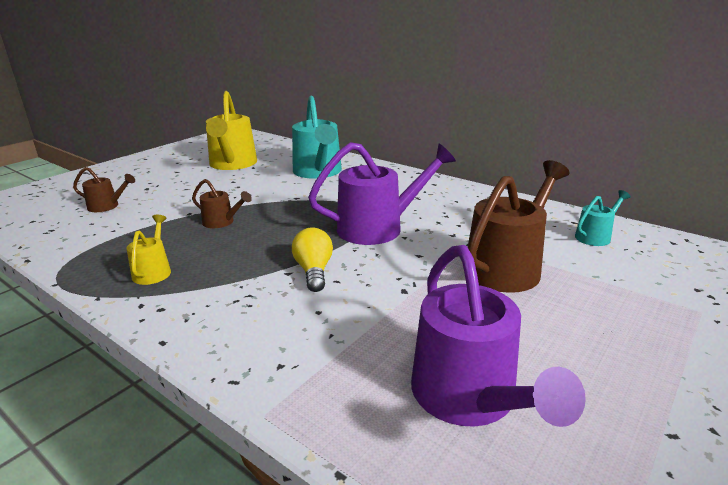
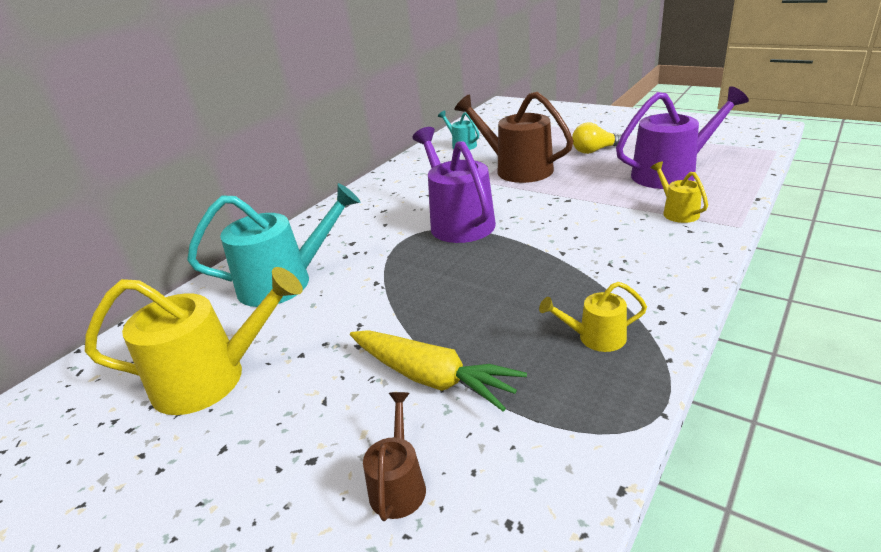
camera: 90 degrees left, 5 degrees up
(173, 214) = (433, 378): none -> yellow carrot
(222, 222) = (455, 323): brown watering can -> none
(314, 271) = (554, 240): yellow light bulb -> yellow light bulb (594, 151)
(334, 368) = (677, 212): none -> yellow watering can

